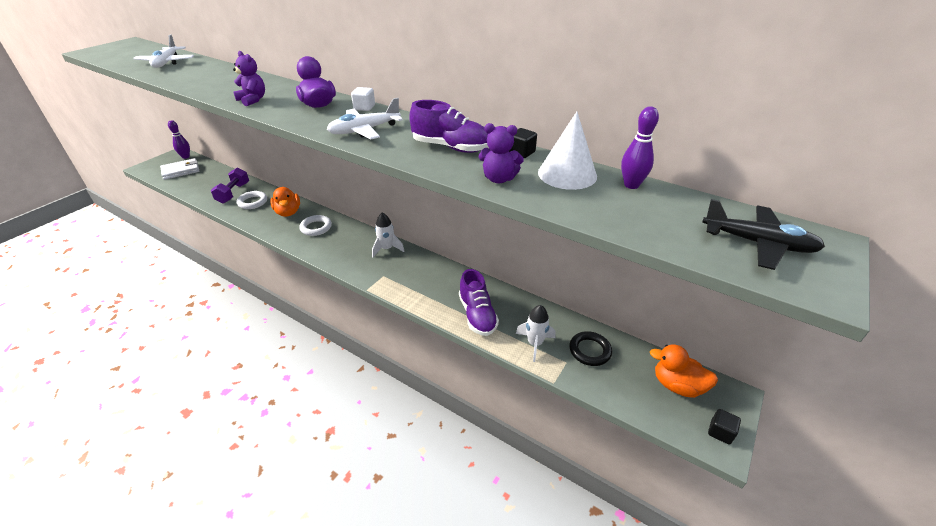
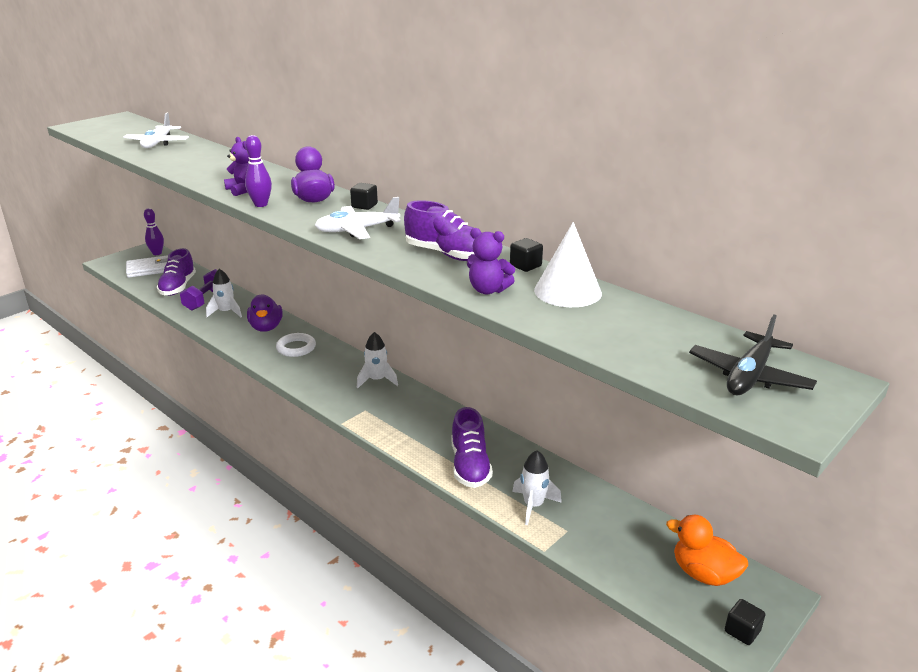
camera: 10 degrees right, 10 degrees down
(208, 184) = (178, 287): none -> purple shoe
(252, 202) = (226, 312): white ring -> white rocket
(288, 212) = (266, 327): orange duck -> purple duck
(364, 107) = (364, 206): white cube -> black cube
(589, 351) = (601, 522): black ring -> none
(631, 185) = (636, 308): purple bowling pin -> purple bowling pin (261, 204)
(758, 243) = (749, 376): black plane -> black plane turned 90 degrees clockwise

